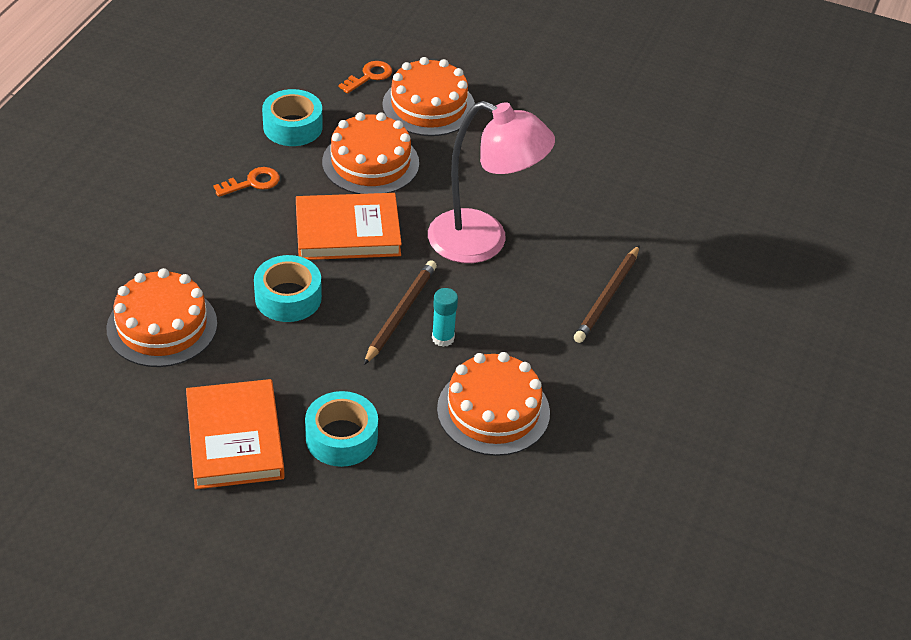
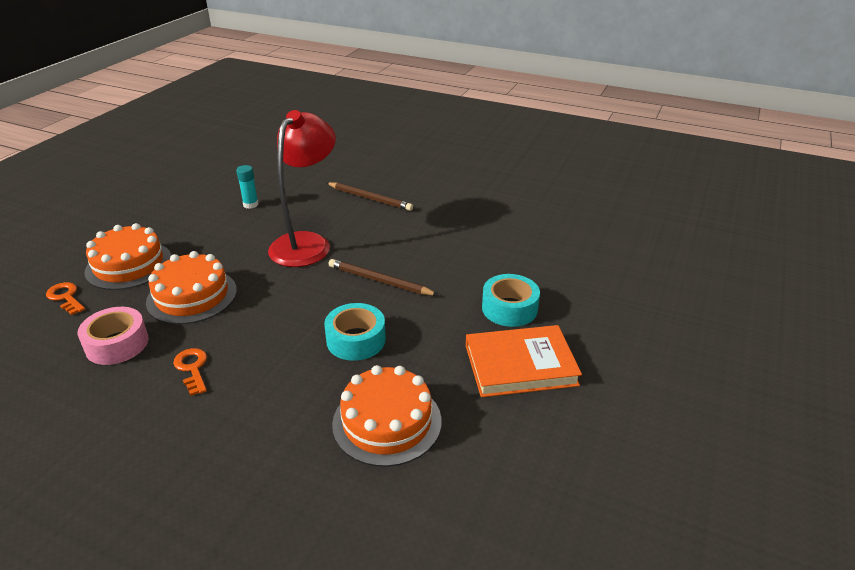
camera: 85 degrees left, 10 degrees down
(293, 127) = (117, 344): turquoise tape -> pink tape
(347, 231) = (279, 308): orange book -> none
(443, 338) = (406, 262): turquoise glue stick -> turquoise glue stick (250, 204)
(483, 242) = (307, 243): pink lamp -> red lamp
(493, 411) = (474, 243): orange cake -> none

